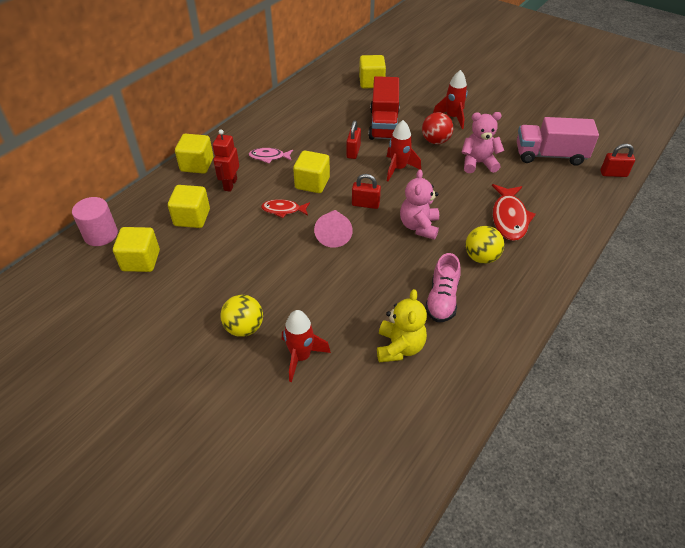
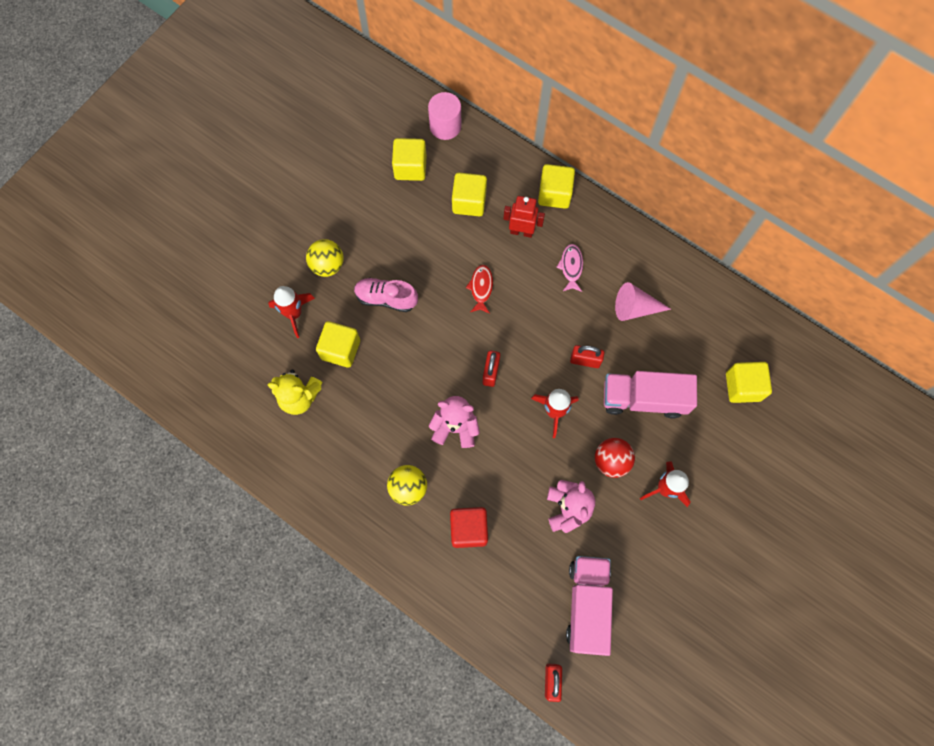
camera: 90 degrees right, 25 degrees up
(312, 183) = (525, 316): yellow cube -> yellow cube (340, 349)
(333, 233) = (445, 339): pink cone -> pink cone (635, 308)
(384, 124) = (644, 399): red truck -> pink truck
(442, 300) = (352, 440): pink shoe -> pink shoe (386, 298)
(509, 218) = (468, 529): red fish -> red cube

